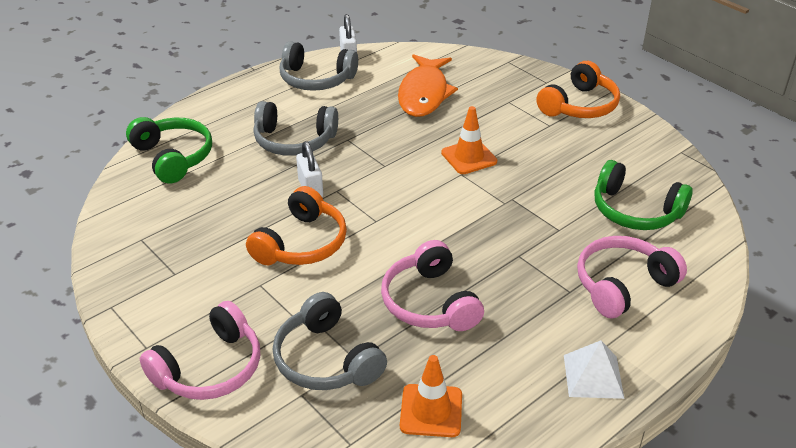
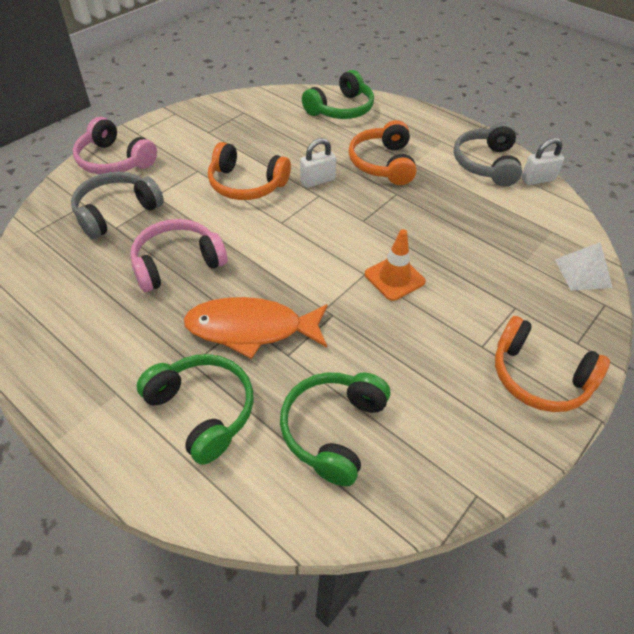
camera: 80 degrees right, 10 degrees up
(294, 141) = (382, 163): grey headphones -> orange headphones
(424, 94) = (497, 237): orange fish -> orange fish (251, 329)
(431, 411) = (56, 272): orange traffic cone -> none
(593, 376) = (76, 380): white pyramid -> white pyramid (583, 273)
(622, 285) = (203, 410): pink headphones -> green headphones

